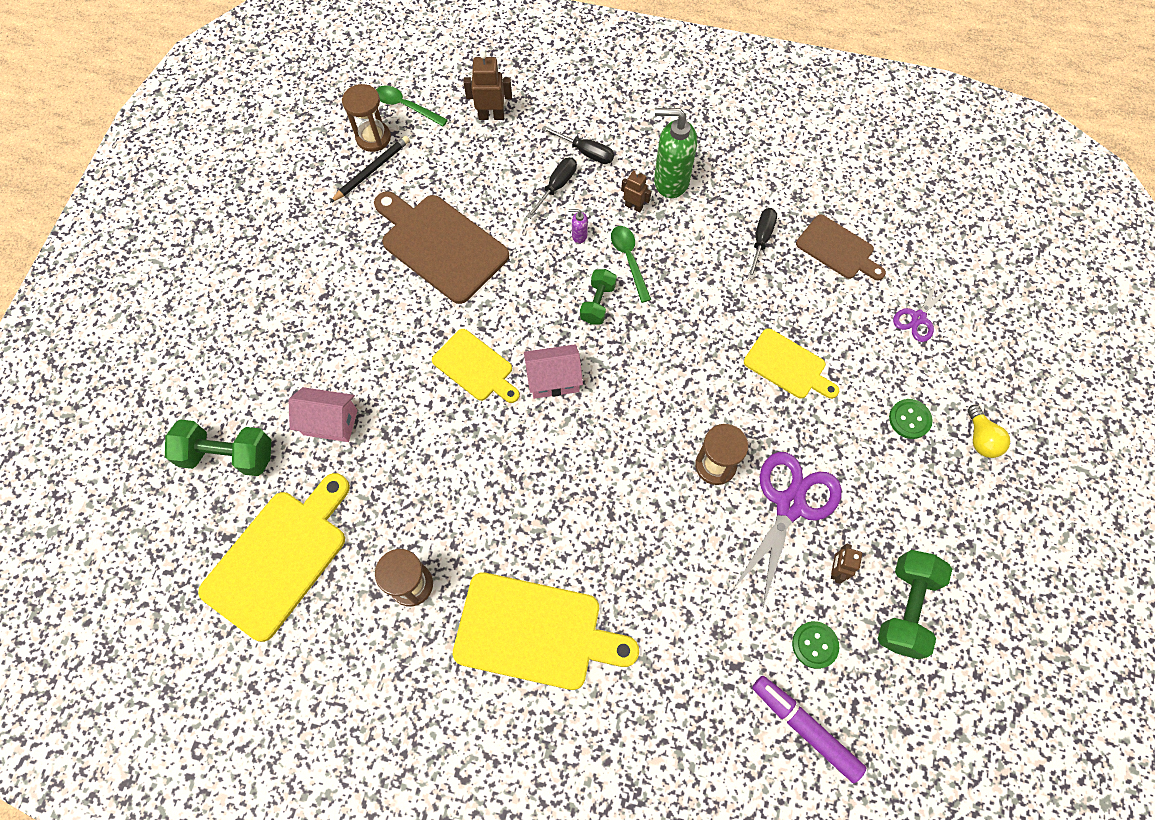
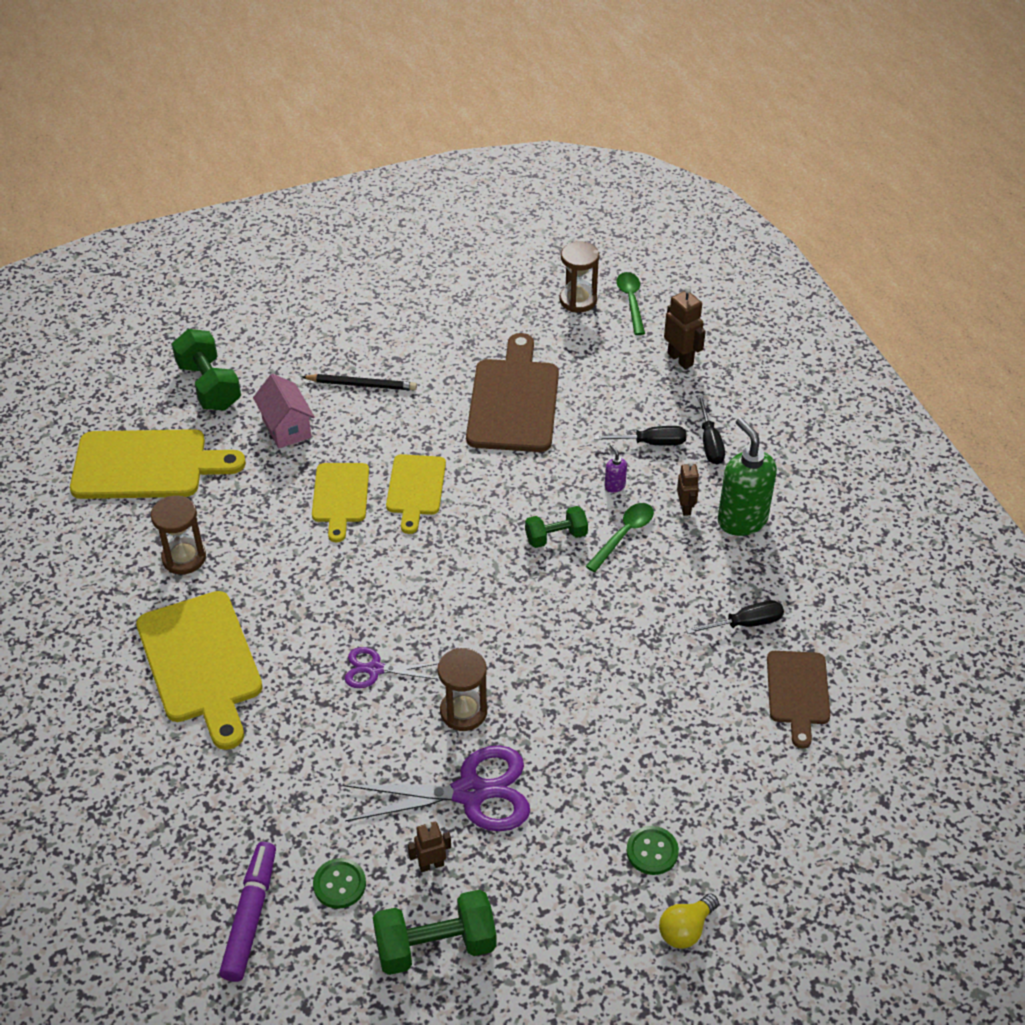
camera: 55 degrees right, 20 degrees down
(372, 170) = (545, 318): black pencil -> black pencil (361, 385)
(553, 380) = (450, 547): pink house -> none
(788, 366) = (621, 716): yellow cutting board -> yellow cutting board (340, 496)
(918, 318) = (782, 803): purple scissors -> purple scissors (375, 669)

